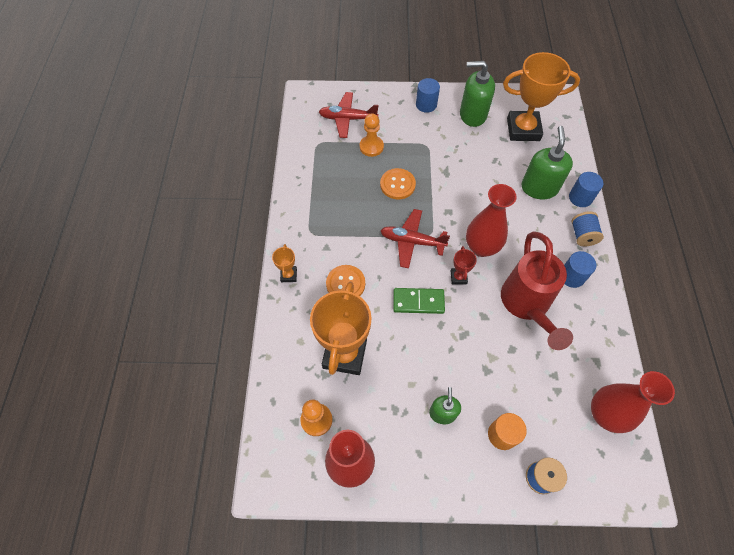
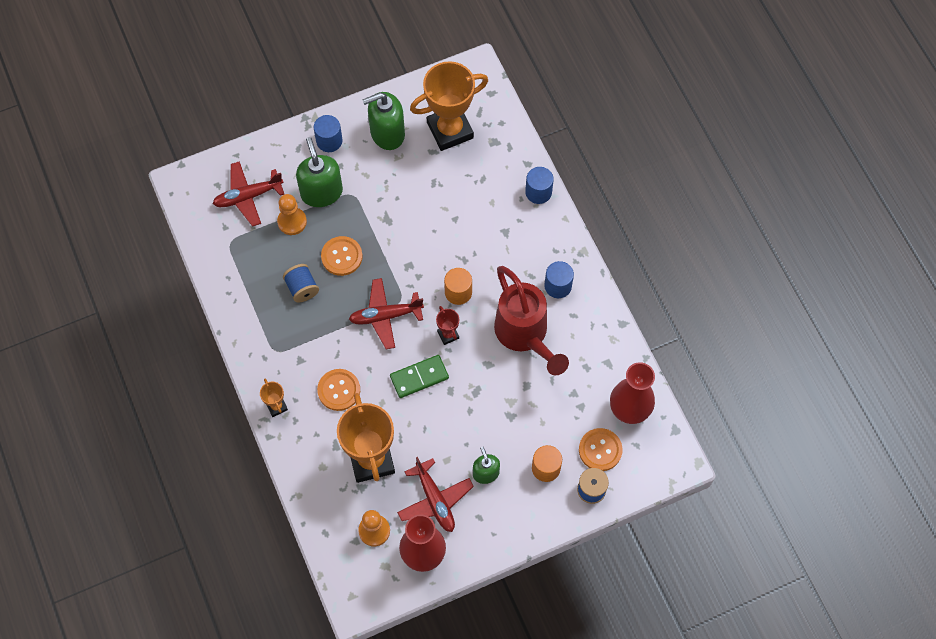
camera: 25 degrees left, 5 degrees up
(384, 416) = (435, 500): none -> red plane
(481, 247) = (458, 292): red vase -> orange cylinder
(539, 188) = (492, 198): green soap dispenser -> green soap dispenser (321, 192)
(563, 441) = (600, 450): none -> orange button
(582, 235) = (554, 236): blue spool -> blue spool (302, 288)

